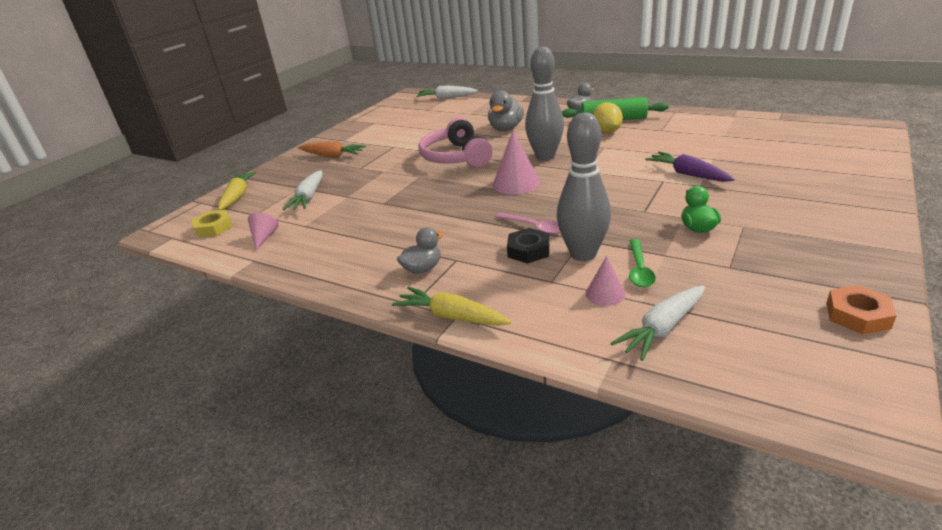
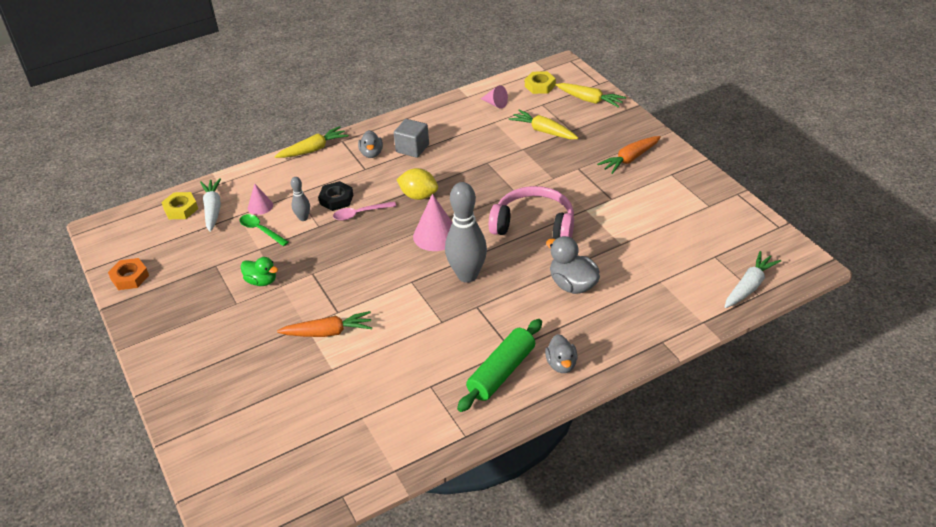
camera: 120 degrees right, 10 degrees up
(308, 197) = (544, 131): white carrot -> yellow carrot
(390, 248) = (412, 148): none -> grey cube
(583, 254) = (303, 218): grey bowling pin -> grey bowling pin, size x0.48
(606, 132) = (475, 346): yellow lemon -> yellow lemon (418, 196)
(688, 174) = (328, 332): purple carrot -> orange carrot
(704, 360) = (181, 209): none -> yellow nut

